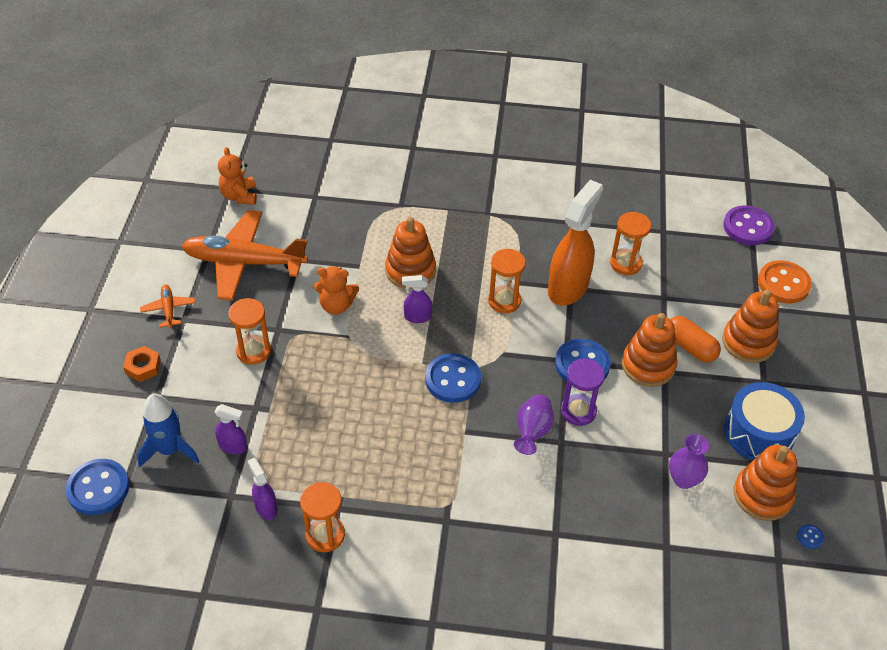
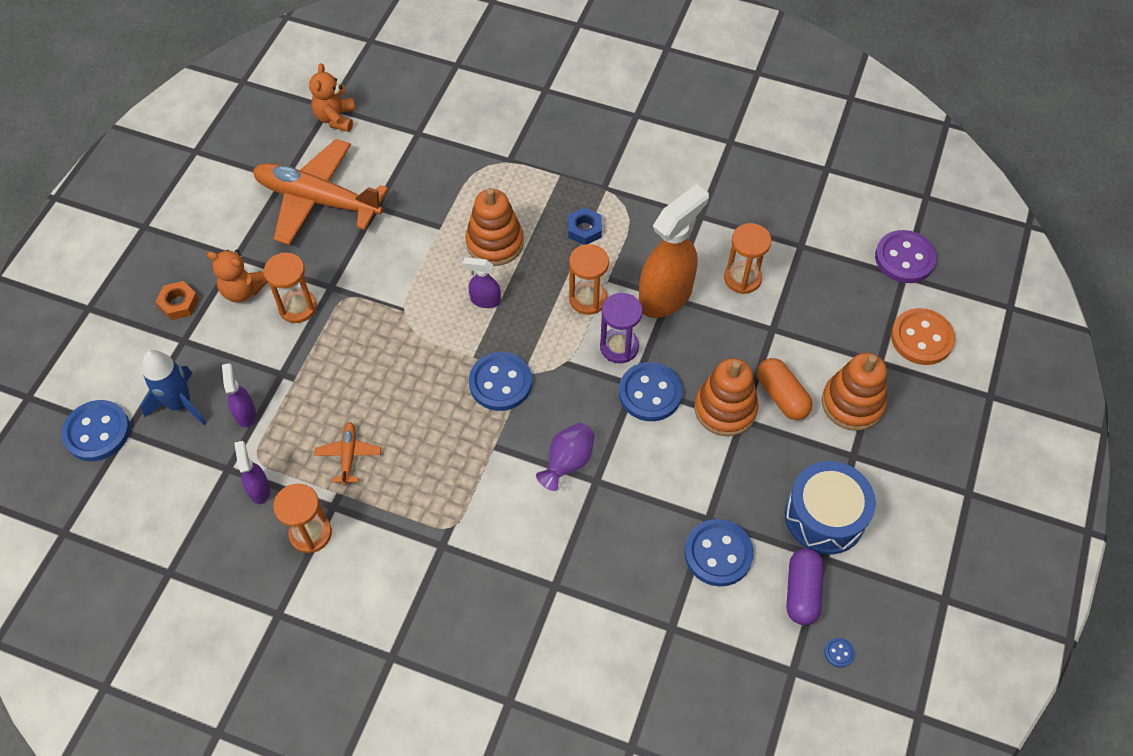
camera: 15 degrees right, 10 degrees up
(168, 309) = (223, 241): orange plane -> orange plane (348, 455)
(233, 446) = (245, 413): purple spray bottle -> purple spray bottle turned 135 degrees counterclockwise
(336, 305) = (401, 270): orange teddy bear -> orange teddy bear (243, 290)
(483, 248) = (584, 229): none -> blue nut
(578, 411) = (627, 448): purple hourglass -> purple hourglass (619, 347)
(683, 479) = (718, 554): purple vase -> blue button
(762, 495) = (802, 592): orange stacking toy -> purple capsule

